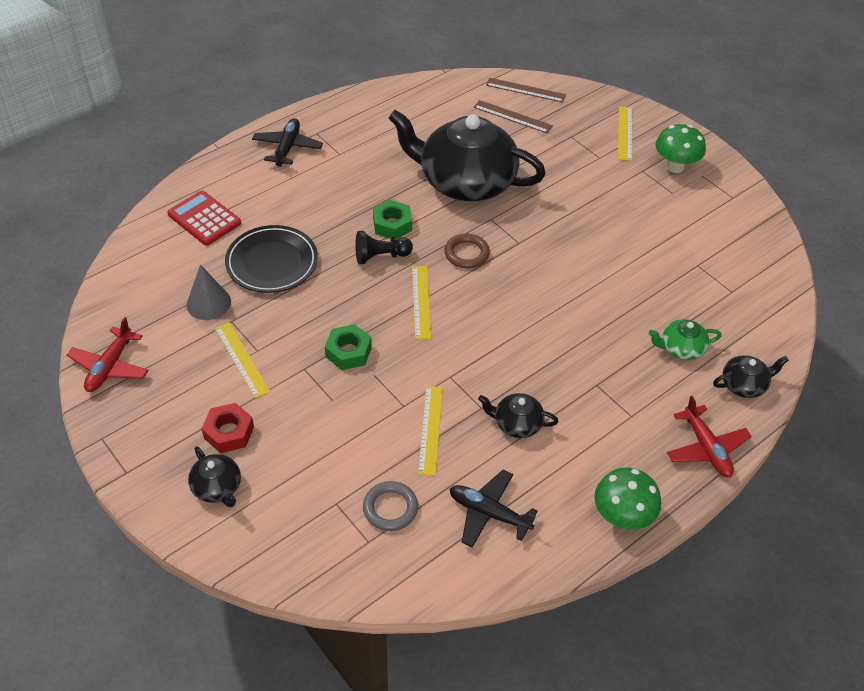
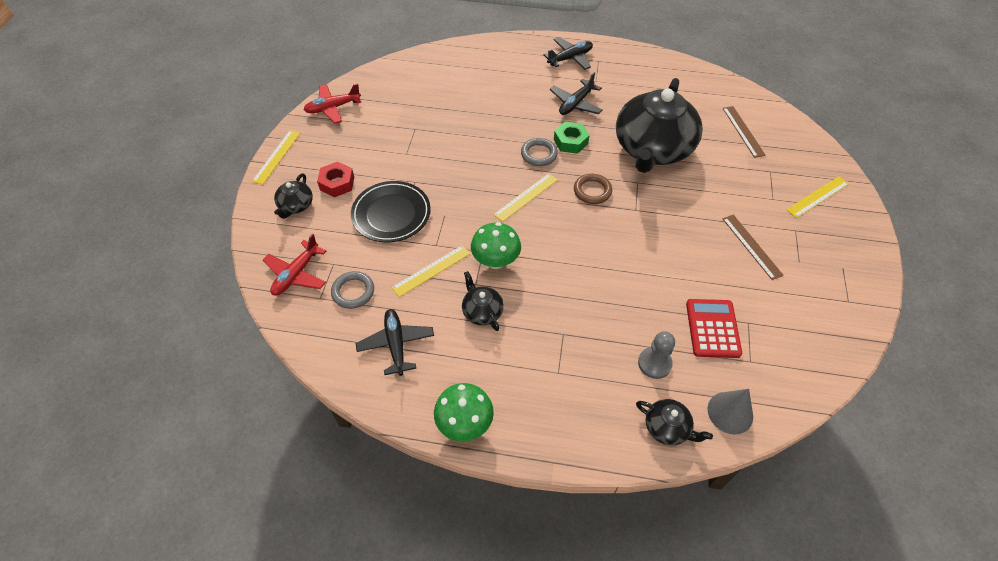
camera: 50 degrees right, 5 degrees up
(204, 219) = (474, 67): red calculator -> red calculator (713, 328)
(208, 303) = (417, 111): grey cone -> grey cone (730, 412)
(241, 359) = (392, 152): yellow ruler -> yellow ruler (276, 156)
(272, 262) = (476, 114): black plate -> black plate (391, 214)
(348, 352) = (448, 192): green nut -> none
(350, 187) = (576, 103): none -> black plane
(381, 256) = (539, 154): black pawn -> grey ring
(465, 181) = (652, 149): black teapot -> black teapot turned 135 degrees counterclockwise
(525, 90) = (777, 121): brown ruler -> brown ruler (751, 246)
(675, 166) = (828, 246): green mushroom -> green mushroom (496, 261)
(681, 348) = (654, 363): green teapot -> grey pawn
(706, 448) = (579, 439): red plane -> red plane (296, 274)

